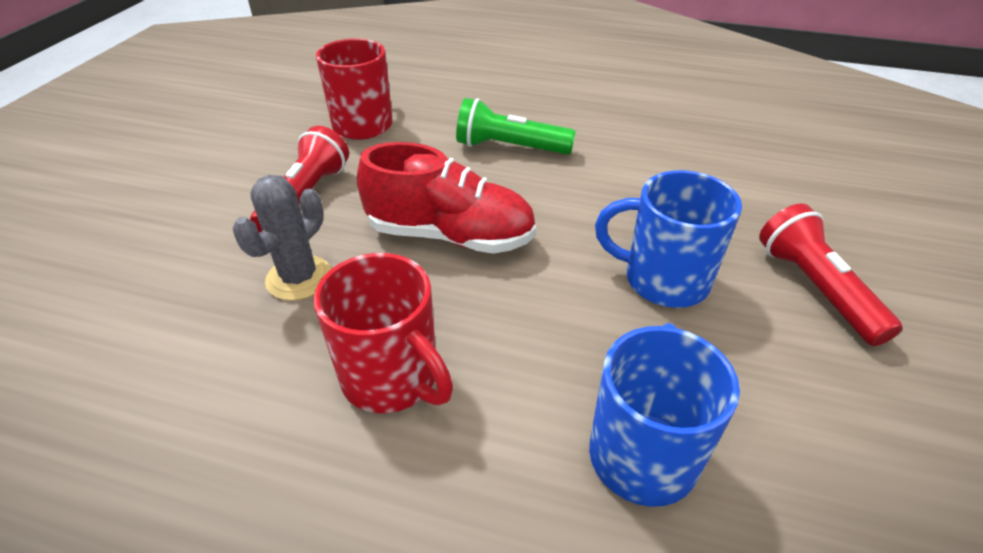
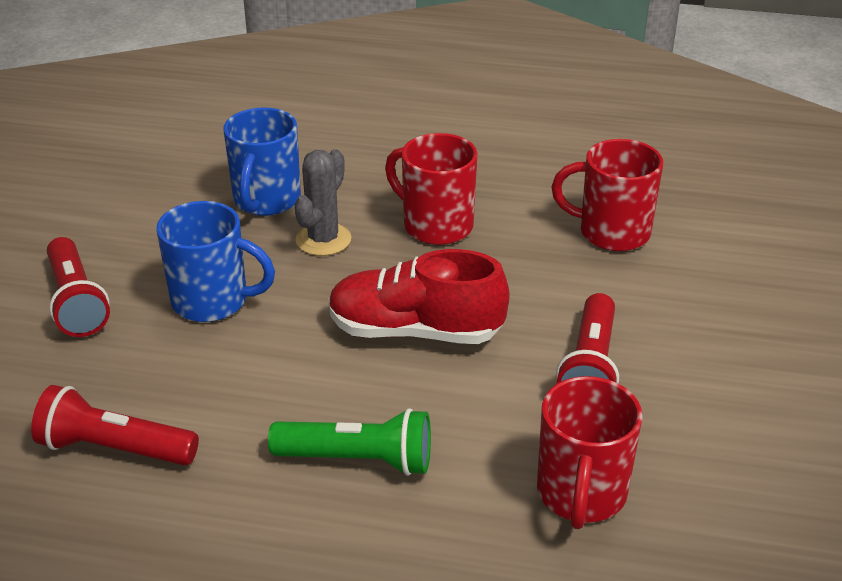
camera: 175 degrees right, 5 degrees down
(167, 349) = (611, 232): none -> red mug
(299, 278) = (543, 285): grey cactus -> grey cactus (323, 240)
(692, 162) = (114, 448): none -> red flashlight

